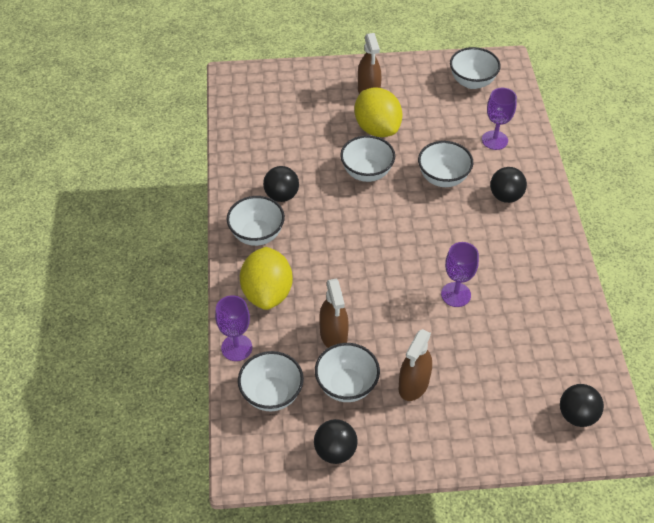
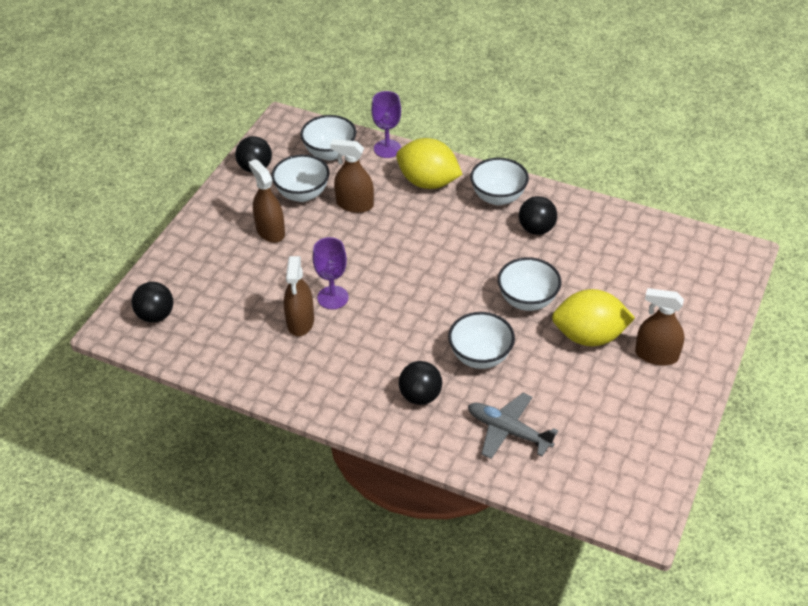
camera: 120 degrees right, 5 degrees down
(472, 82) = (621, 461): white bowl -> none
(494, 140) = (508, 431): purple goblet -> grey plane
(498, 303) = (300, 322): none -> brown spray bottle

